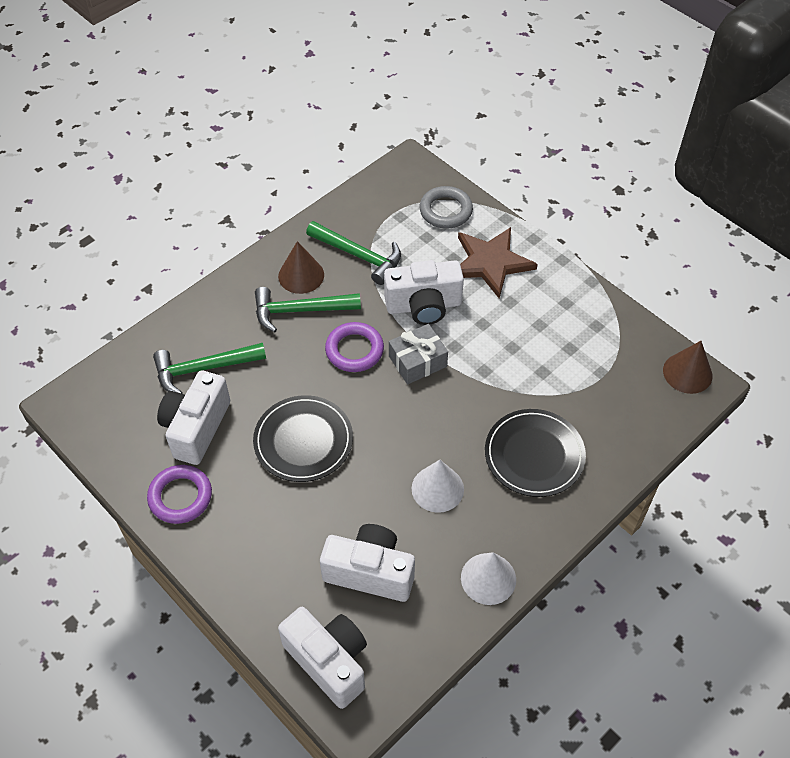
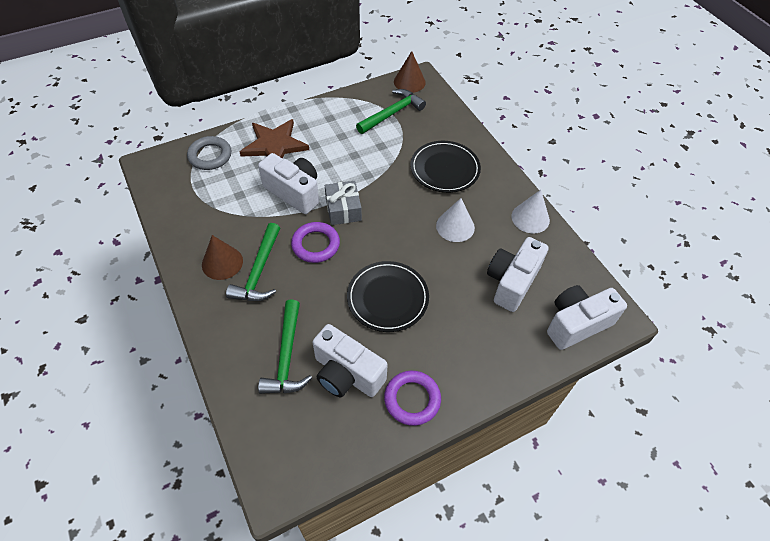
camera: 75 degrees left, 0 degrees up
(359, 256) = (223, 219): green hammer -> green hammer (392, 113)
(423, 306) = (294, 192): white camera -> white camera turned 60 degrees counterclockwise

